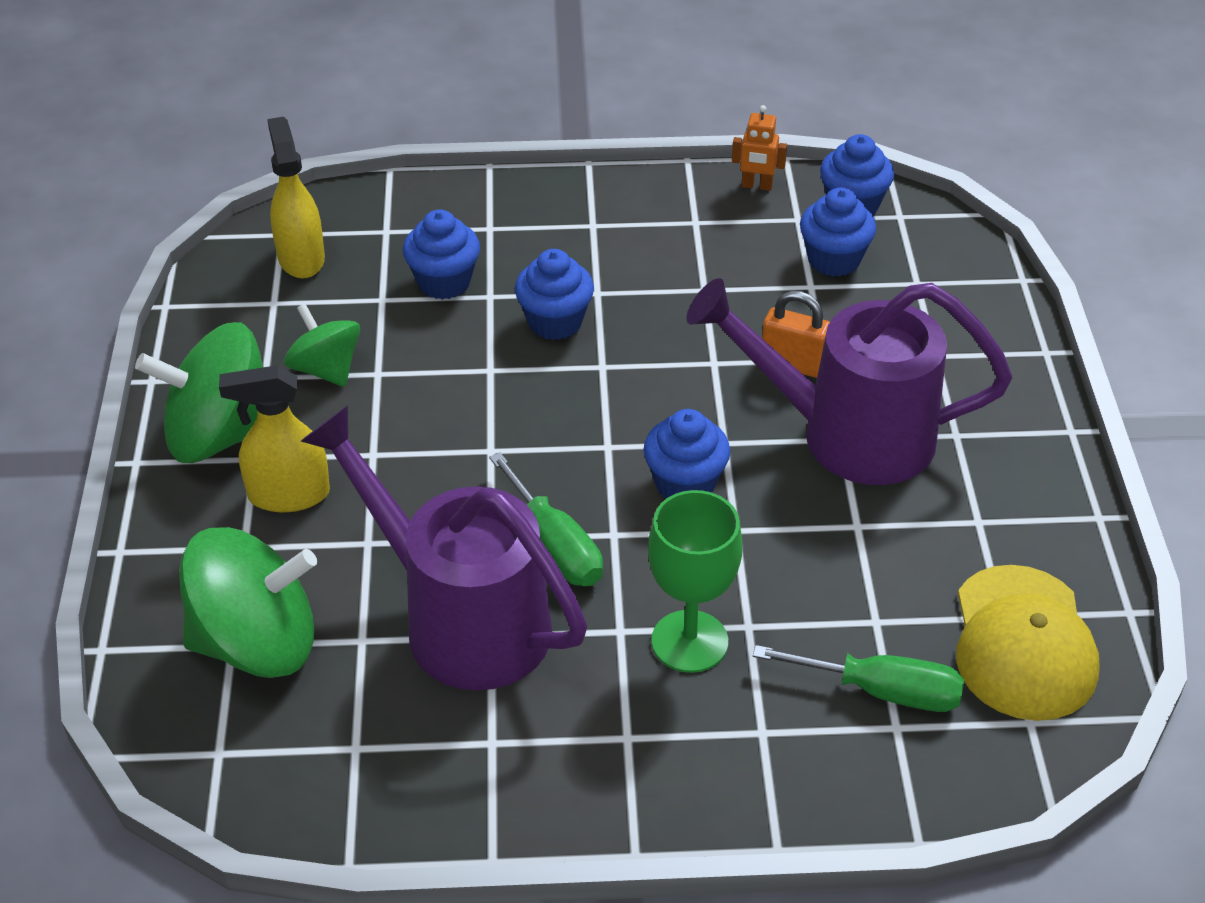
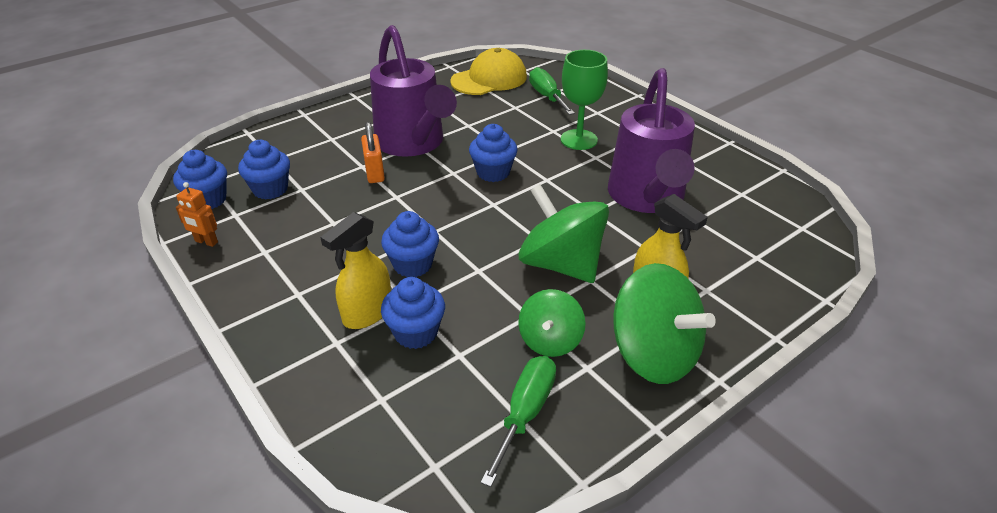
camera: 125 degrees left, 5 degrees down
(257, 643) = (744, 249): green spinning top -> green spinning top (561, 264)
(301, 258) = (454, 431): yellow spray bottle -> yellow spray bottle (367, 313)
(555, 545) = (573, 191): green screwdriver -> green screwdriver (525, 413)
(756, 186) = (206, 242): orange robot -> orange robot turned 135 degrees clockwise

